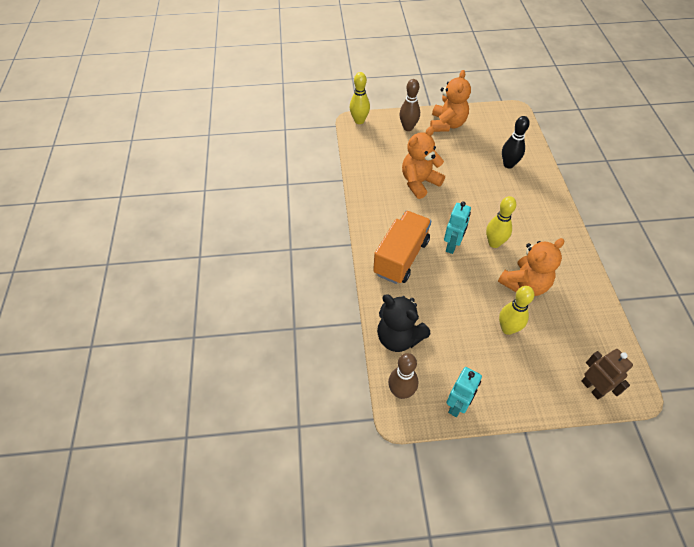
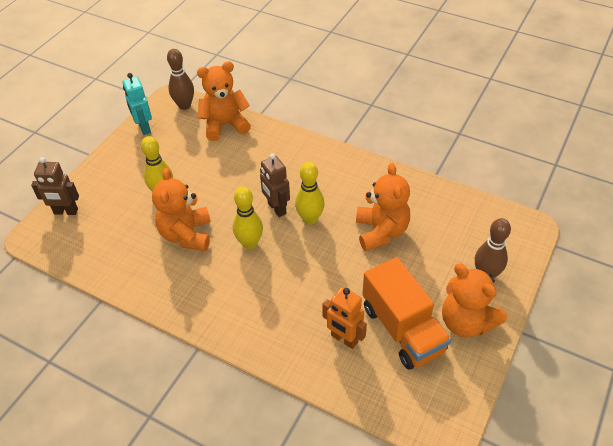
camera: 125 degrees right, 5 degrees down
(359, 121) = (530, 233): yellow bowling pin -> yellow bowling pin (310, 219)
(399, 337) = (225, 125): black teddy bear -> orange teddy bear
(401, 257) = (297, 165): orange truck -> orange truck (402, 329)
(452, 246) = (276, 208): turquoise robot -> brown robot
(508, 164) = (344, 339): black bowling pin -> orange robot

